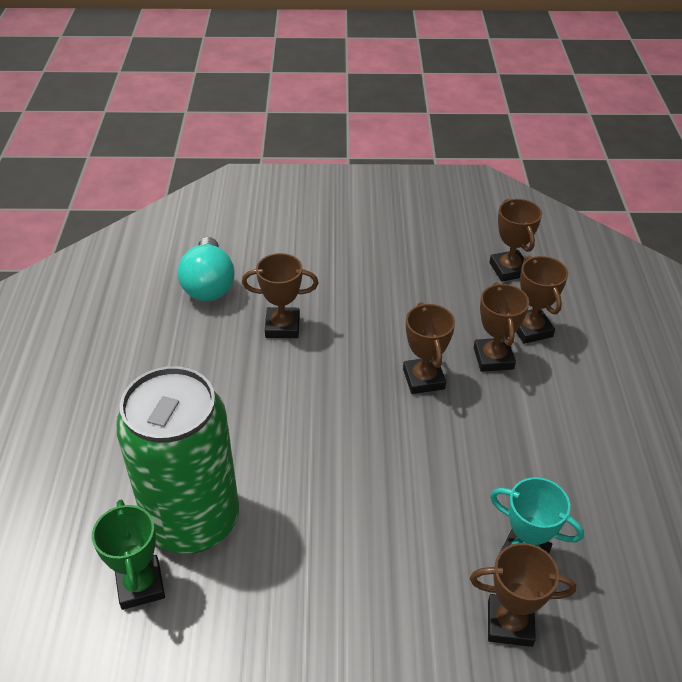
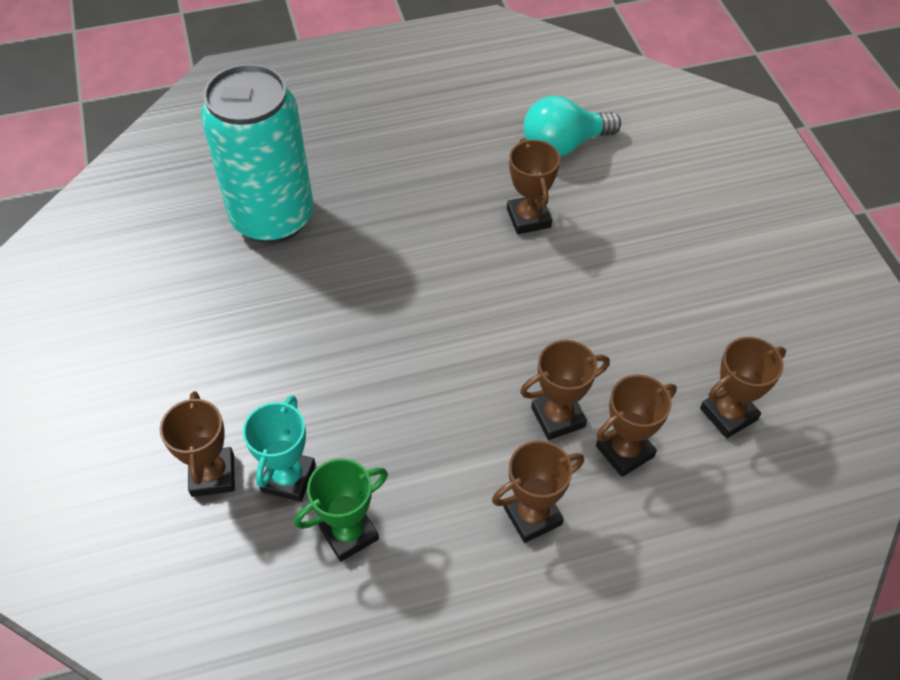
camera: 75 degrees right, 10 degrees up
(140, 585) = (205, 204): green trophy -> green trophy (348, 533)
(192, 520) = (273, 218): green can -> turquoise can
(423, 379) = (499, 354): brown trophy -> brown trophy (532, 515)

